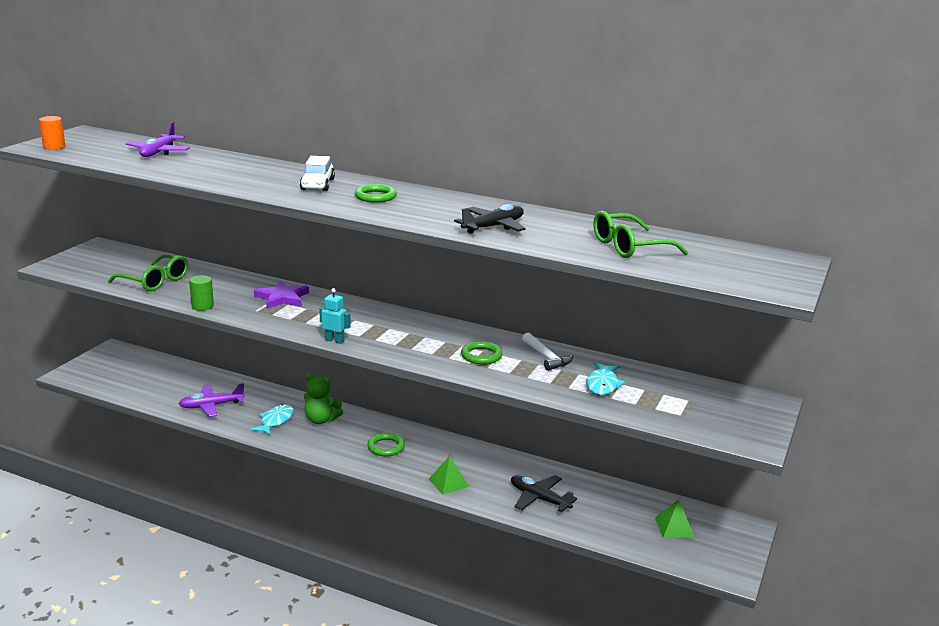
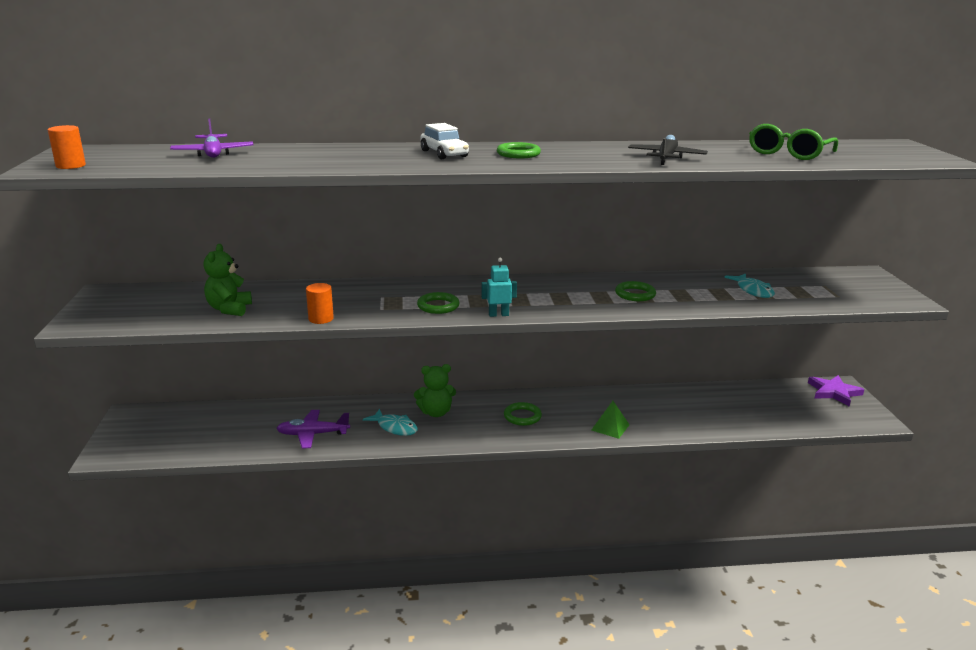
camera: 30 degrees left, 0 degrees up
(155, 281) = (229, 309): green glasses -> green teddy bear
(202, 306) = (321, 319): green cylinder -> orange cylinder
(211, 406) = (312, 434): purple plane -> purple plane turned 45 degrees clockwise
(275, 421) = (395, 427): turquoise fish -> turquoise fish turned 135 degrees clockwise
(282, 298) = (388, 293): purple star -> purple star (834, 392)
(301, 320) = (438, 306): none -> green ring
(539, 499) = (691, 415): black plane -> none
(546, 357) = (682, 282): white hammer -> none
(674, 527) = (801, 402): green pyramid -> none

